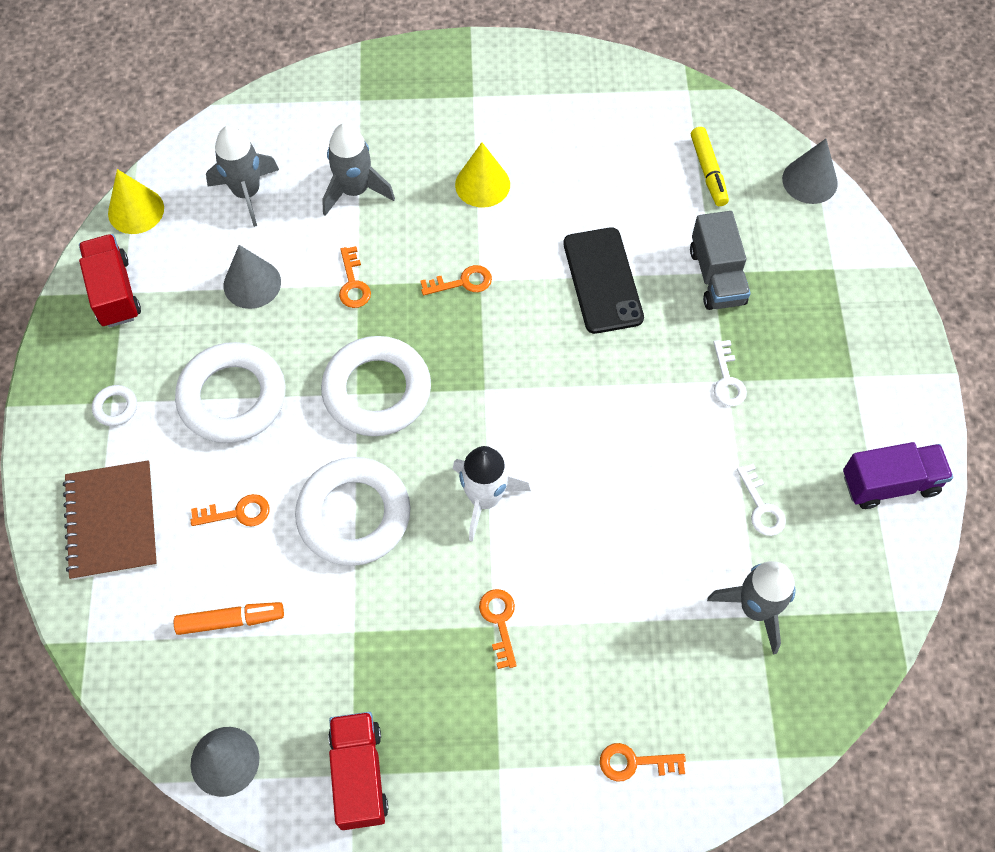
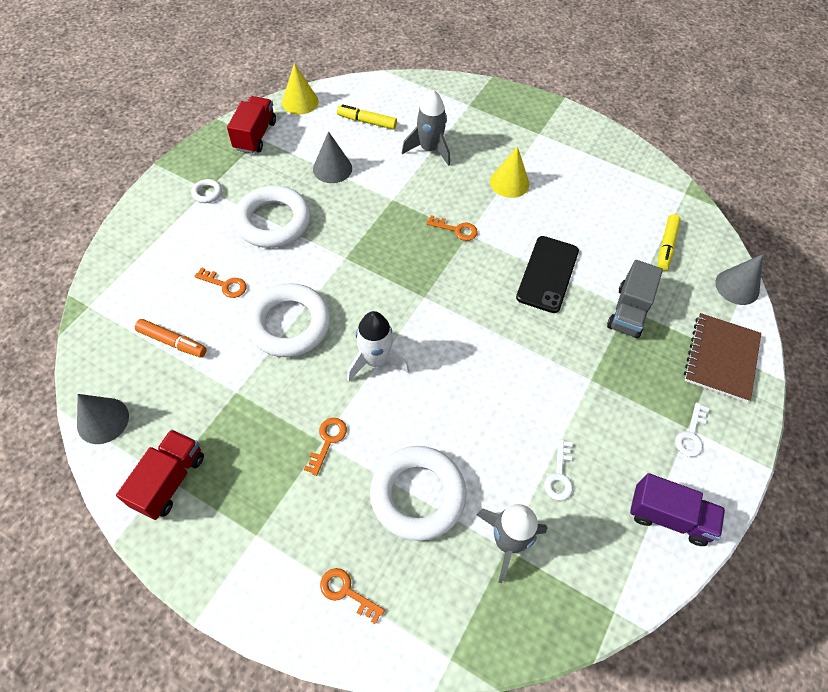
camera: 30 degrees right, 5 degrees down
(112, 521) = (155, 250): brown notebook -> brown notebook (721, 358)
(247, 193) = (367, 121): grey rocket -> yellow marker
(353, 283) = (390, 197): orange key -> none
(377, 391) = (358, 262): white ring -> white ring (417, 495)
(727, 380) = (591, 379): white key -> white key (691, 434)

